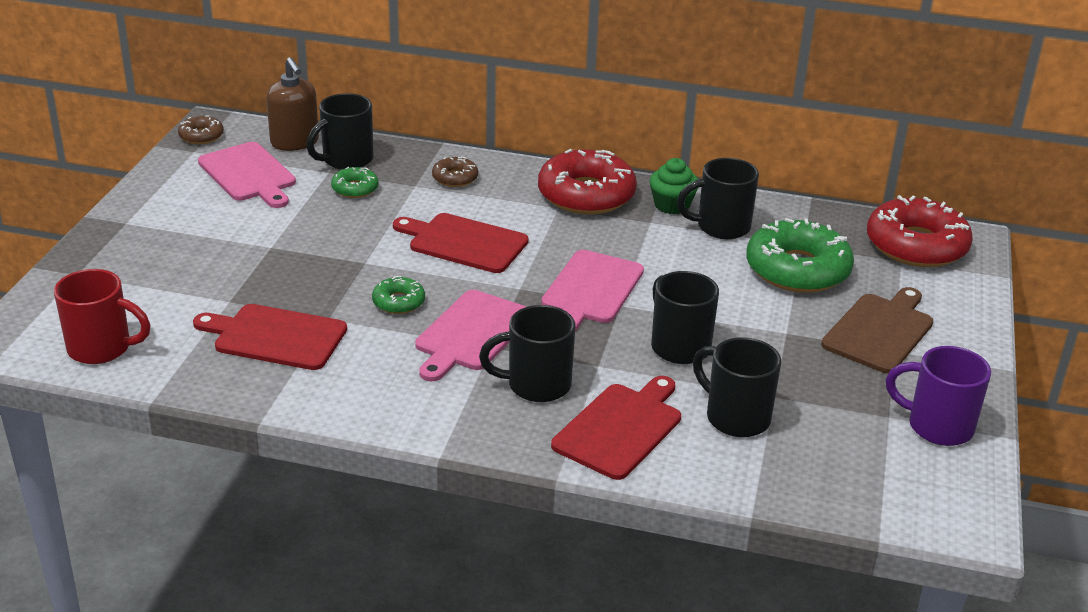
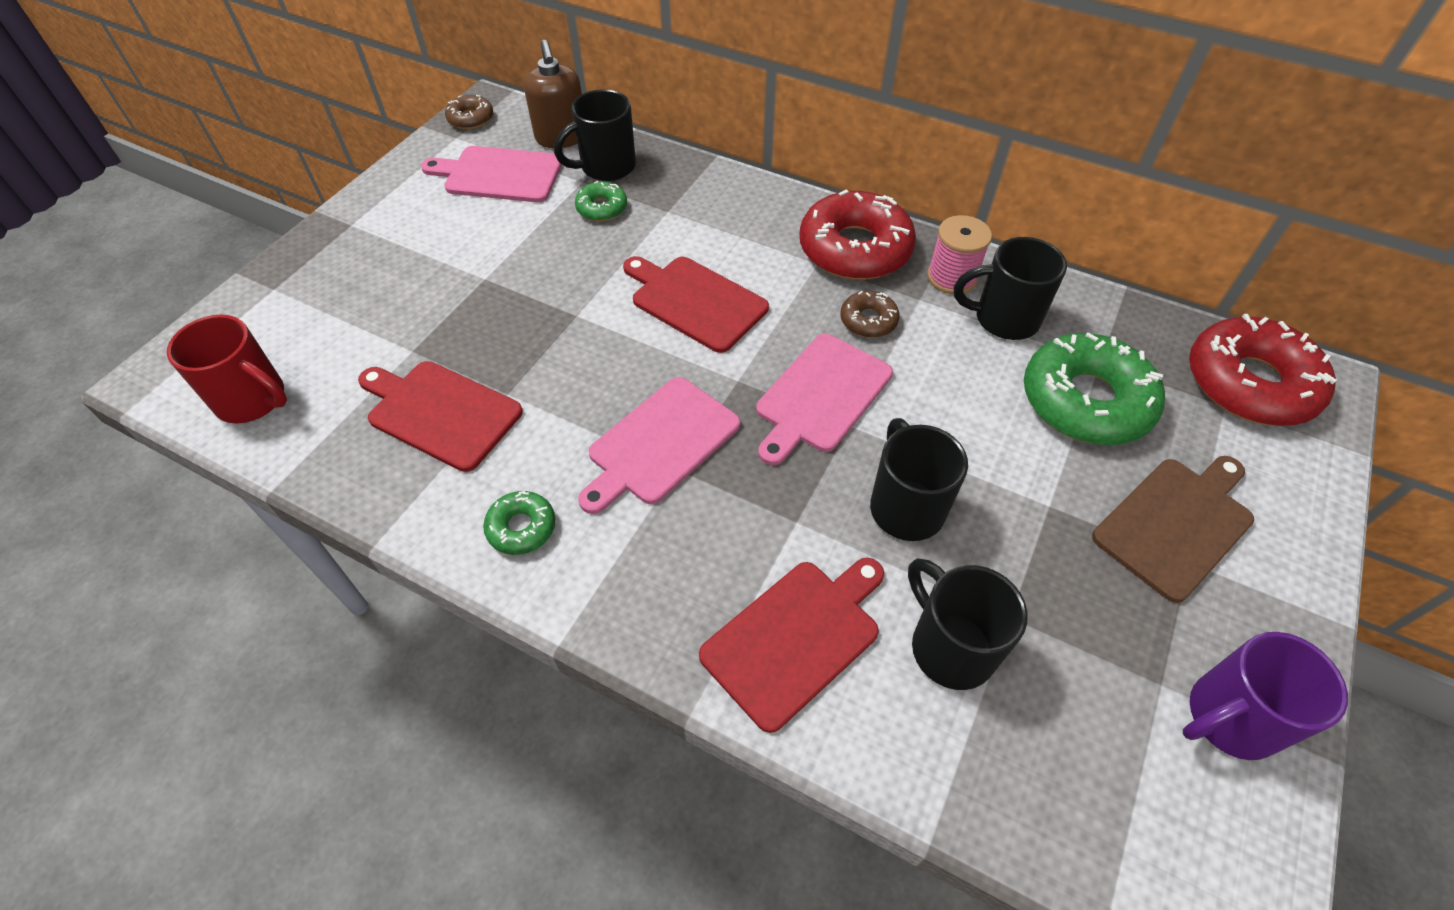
camera: 15 degrees right, 20 degrees up
(249, 174) = (499, 175): pink cutting board -> pink cutting board turned 120 degrees clockwise
(398, 302) = (593, 381): green donut -> green donut (521, 528)
(455, 178) = (714, 206): brown donut -> brown donut (868, 320)
(536, 385) = (711, 542): black mug -> none
(672, 205) = (951, 277): green cupcake -> pink spool
(937, 426) = (1228, 718): purple mug -> purple mug turned 60 degrees counterclockwise

